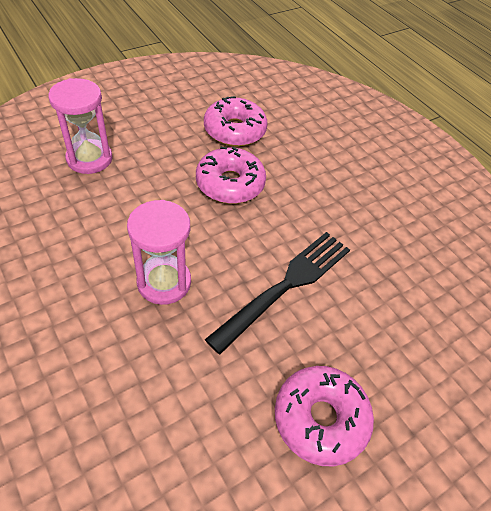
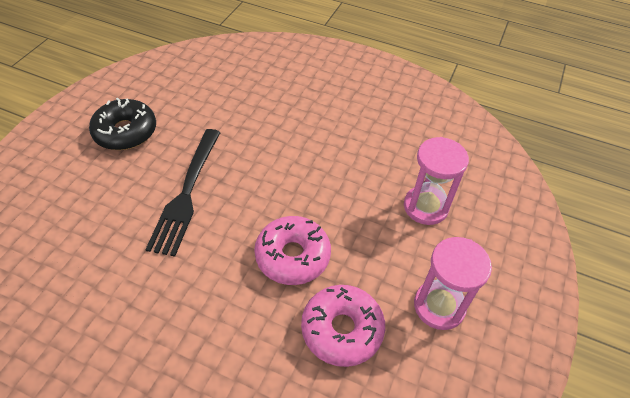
camera: 150 degrees right, 0 degrees up
(164, 282) = (274, 151): pink hourglass -> pink hourglass (439, 306)
(320, 419) = (125, 132): pink donut -> black donut

